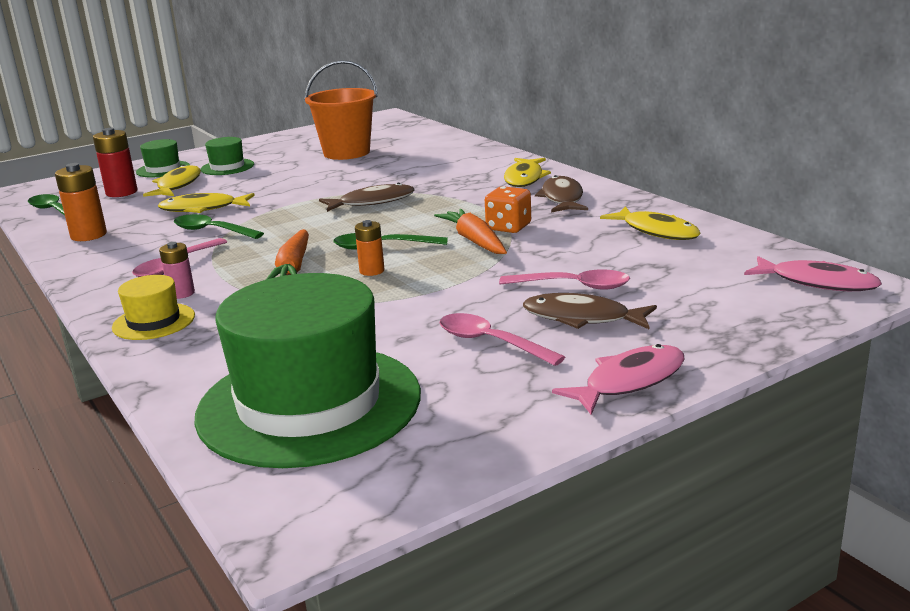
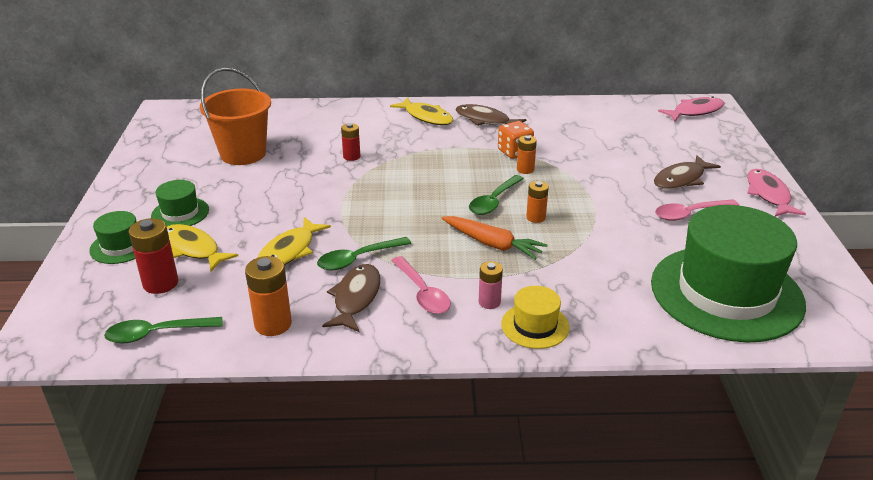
camera: 60 degrees left, 10 degrees up
(372, 202) = (391, 179): brown fish -> brown fish (356, 298)
(394, 180) = (351, 156): none -> red battery
(474, 241) = (525, 169): orange carrot -> orange battery
(573, 286) = (634, 166): pink spoon -> none
(656, 231) = (579, 117): yellow fish -> none

